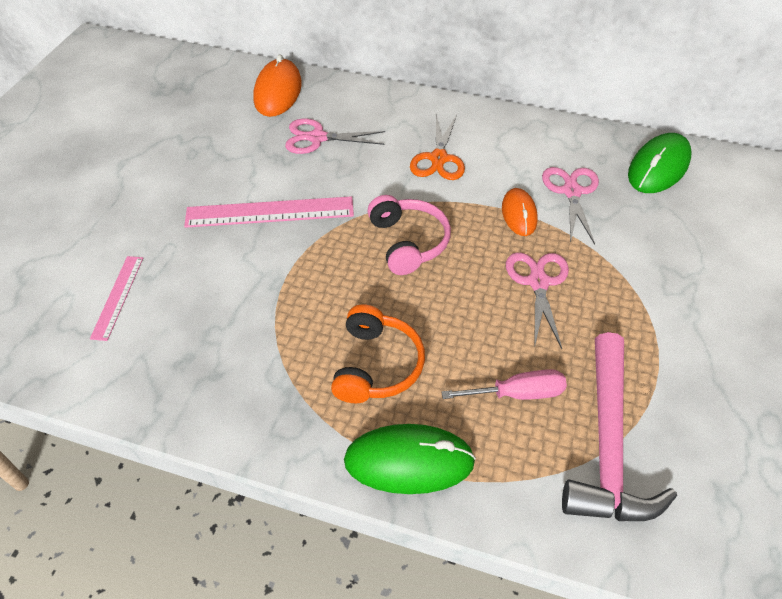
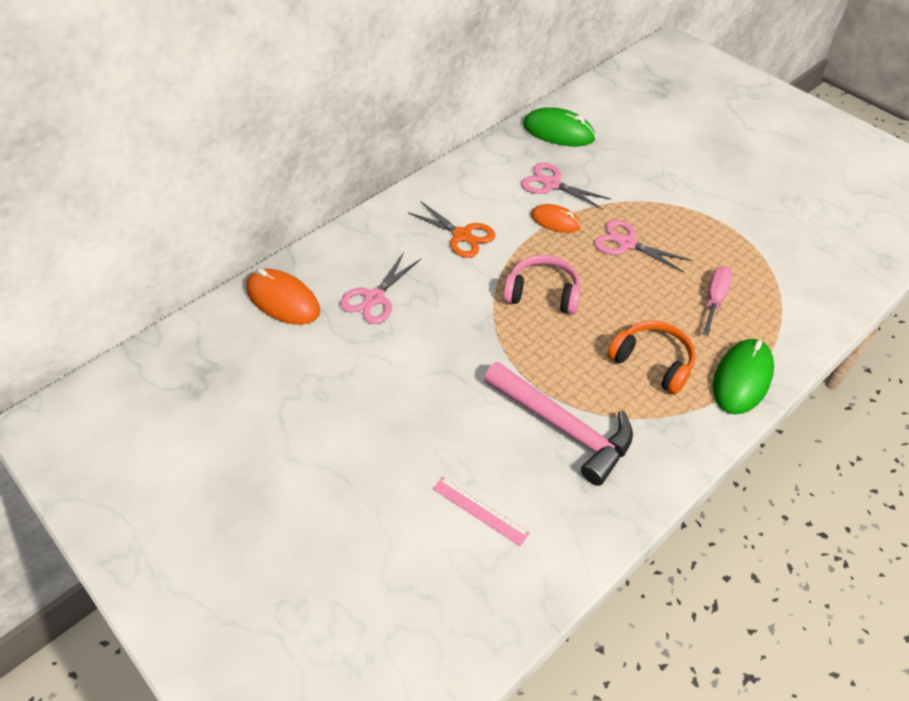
camera: 60 degrees left, 0 degrees up
(270, 212) = (447, 366): pink ruler -> none
(607, 444) = (772, 277): pink hammer -> pink hammer (563, 427)
(658, 167) = (558, 132): green mouse -> green mouse turned 45 degrees counterclockwise

